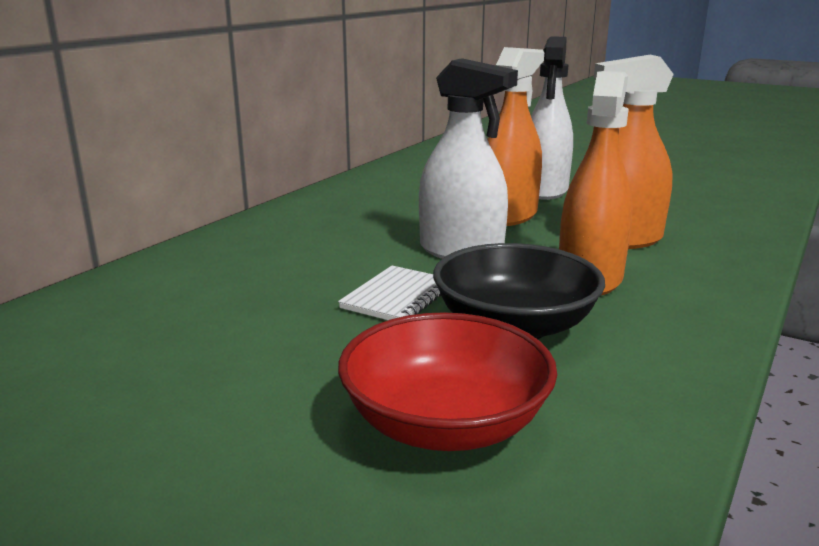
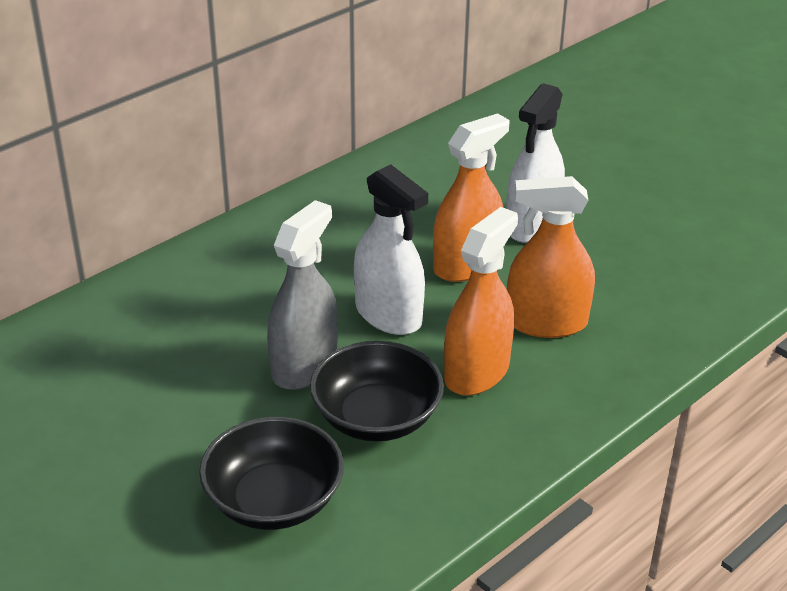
camera: 15 degrees right, 15 degrees up
(397, 297) = (304, 366): white notebook -> grey spray bottle
(445, 424) = (274, 500): red bowl -> black bowl

